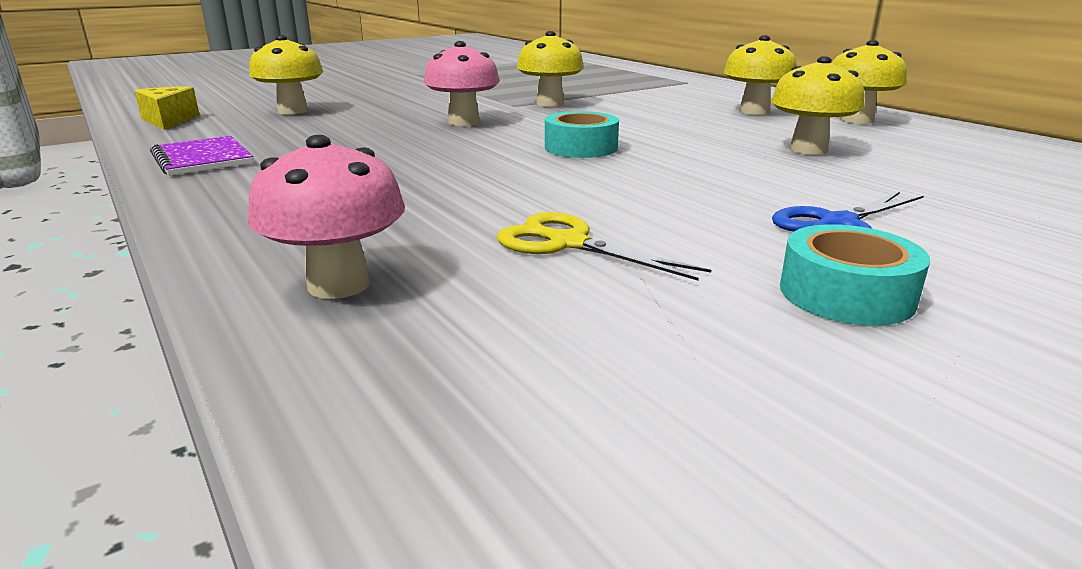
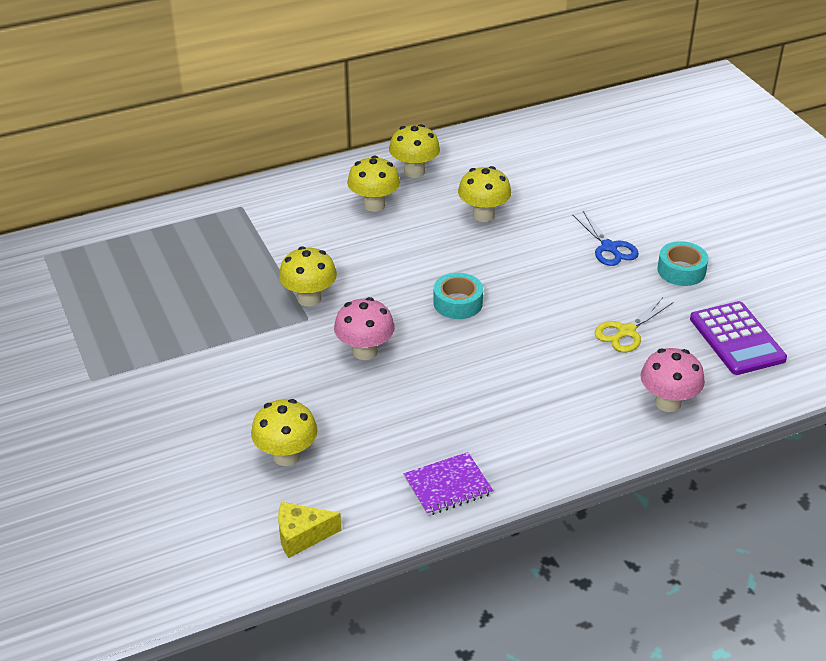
camera: 80 degrees left, 15 degrees up
(604, 373) = (736, 339): none -> purple calculator

